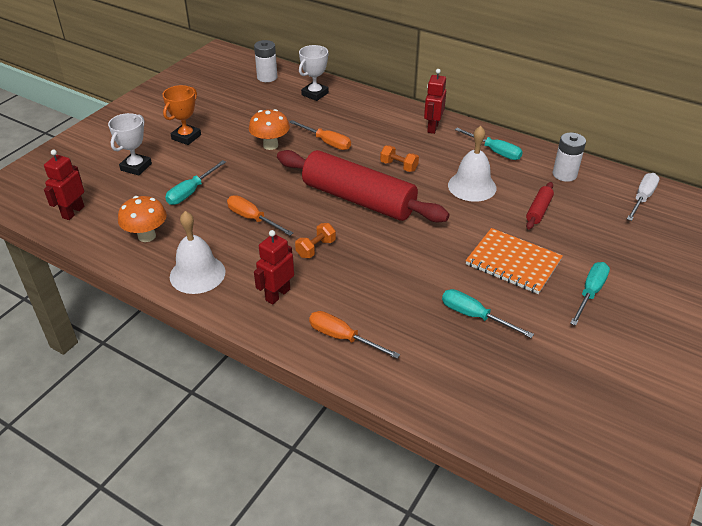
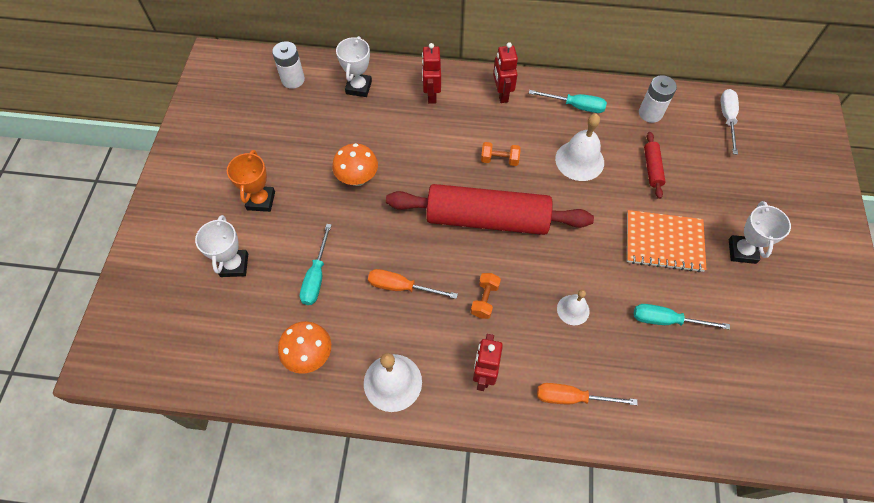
camera: 25 degrees left, 20 degrees up
(73, 212) = (208, 357): red robot -> red robot (431, 95)
(326, 142) = (411, 153): orange screwdriver -> none
(390, 280) = (573, 310): none -> white bell
(590, 293) = (742, 251): turquoise screwdriver -> white trophy

